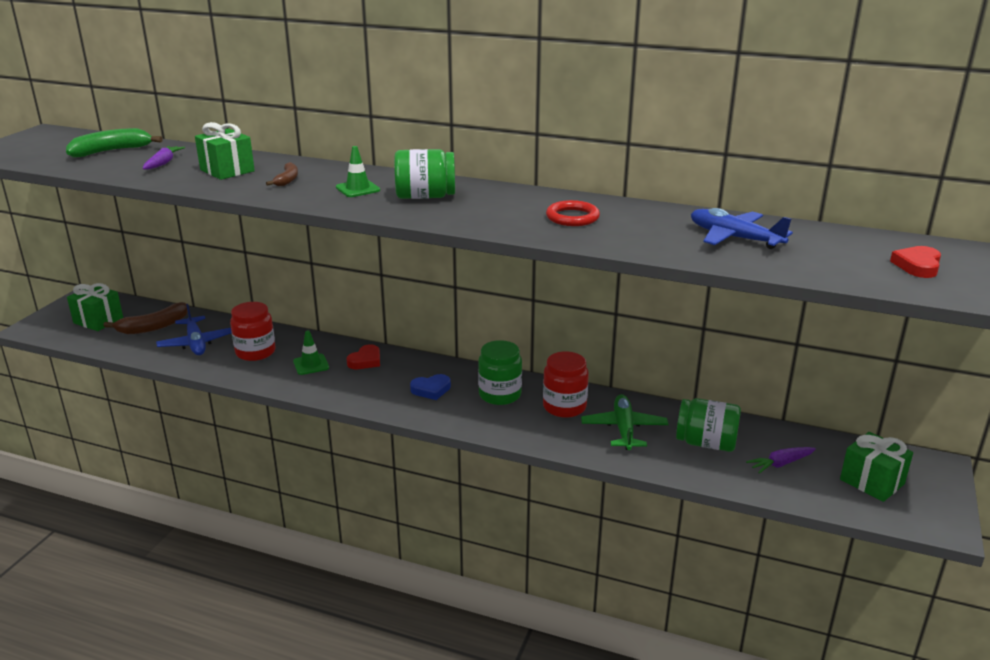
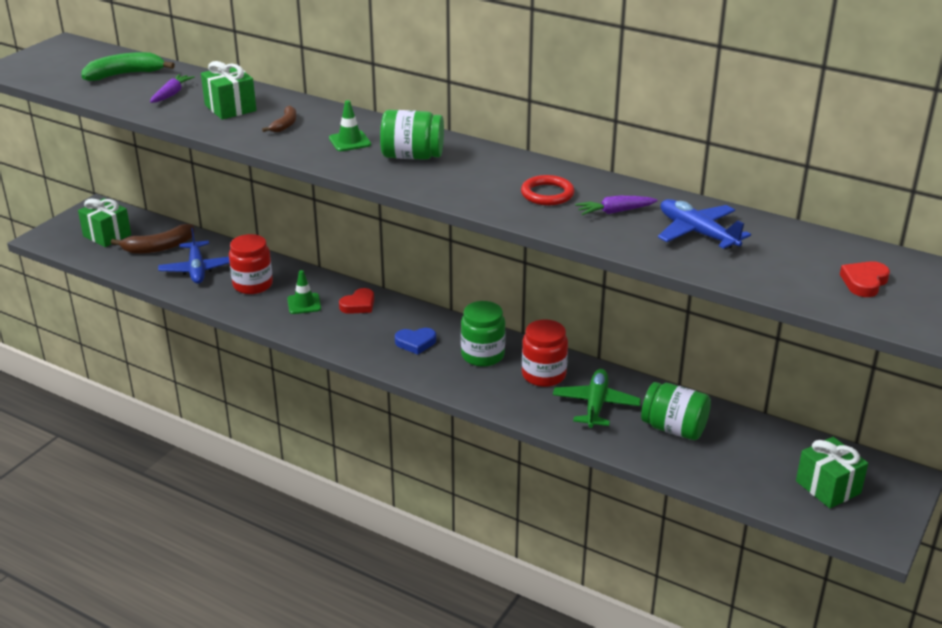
camera: 10 degrees right, 5 degrees up
(780, 464) = (741, 458): purple carrot -> purple carrot (614, 212)

